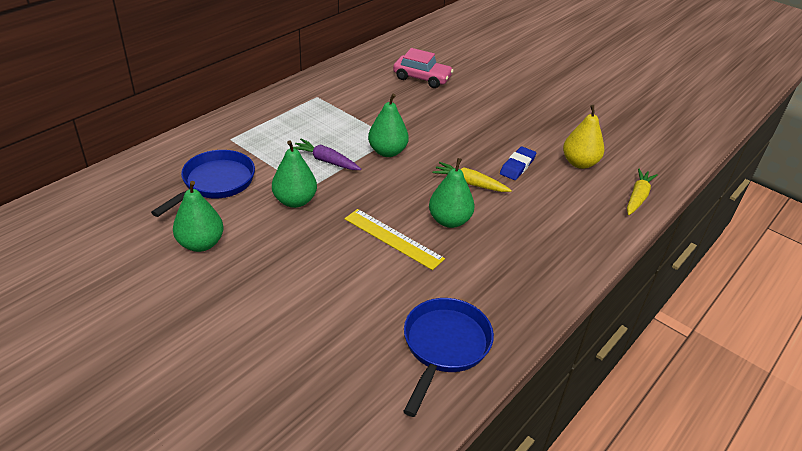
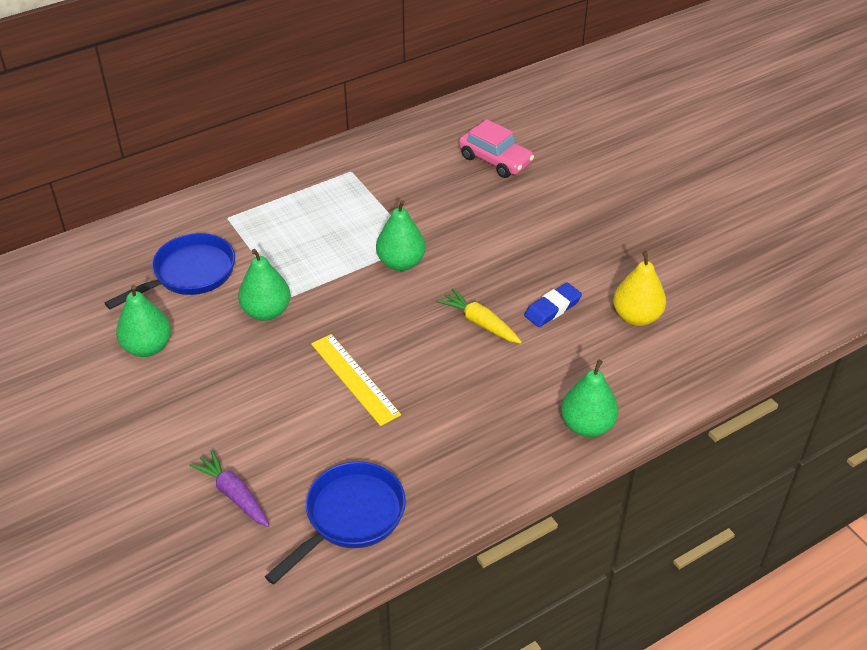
camera: 20 degrees right, 5 degrees up
(326, 161) = (323, 264): purple carrot -> purple carrot (234, 494)
(449, 221) = (430, 368): green pear -> green pear (587, 425)
(637, 197) = (686, 377): yellow carrot -> none

